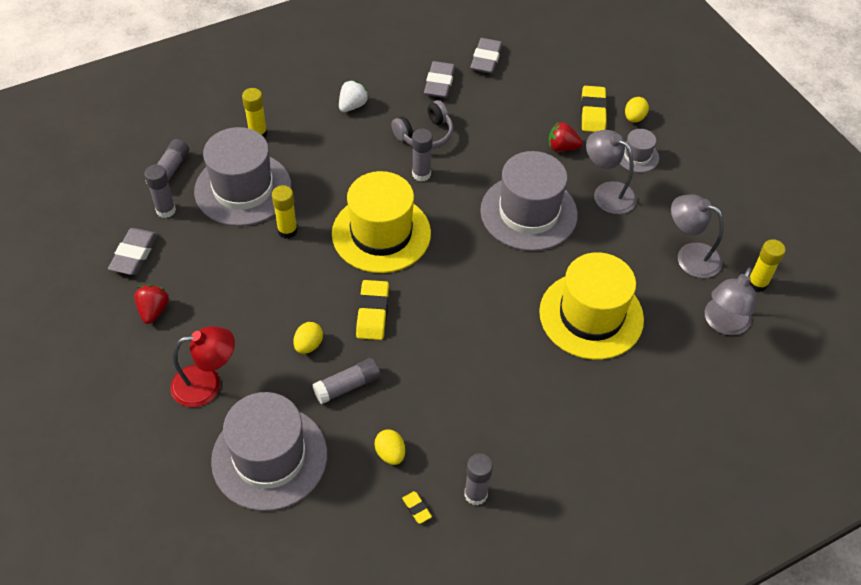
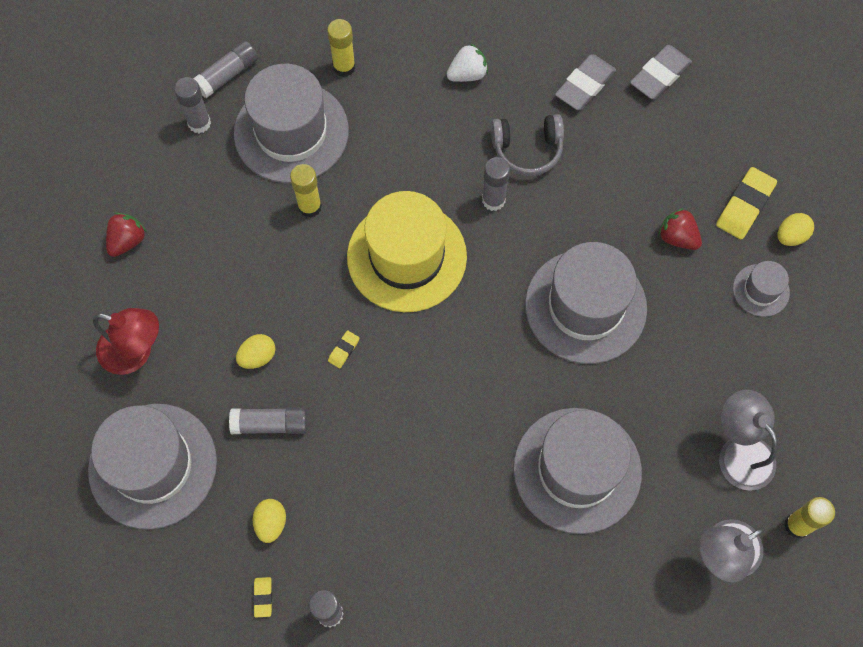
camera: 30 degrees right, 15 degrees up
(134, 254) = (141, 163): grey eraser -> none
(372, 312) = (343, 350): yellow eraser -> yellow eraser, size x0.49
(591, 315) = (577, 470): yellow hat -> grey hat
(607, 193) = (693, 323): grey lamp -> none

